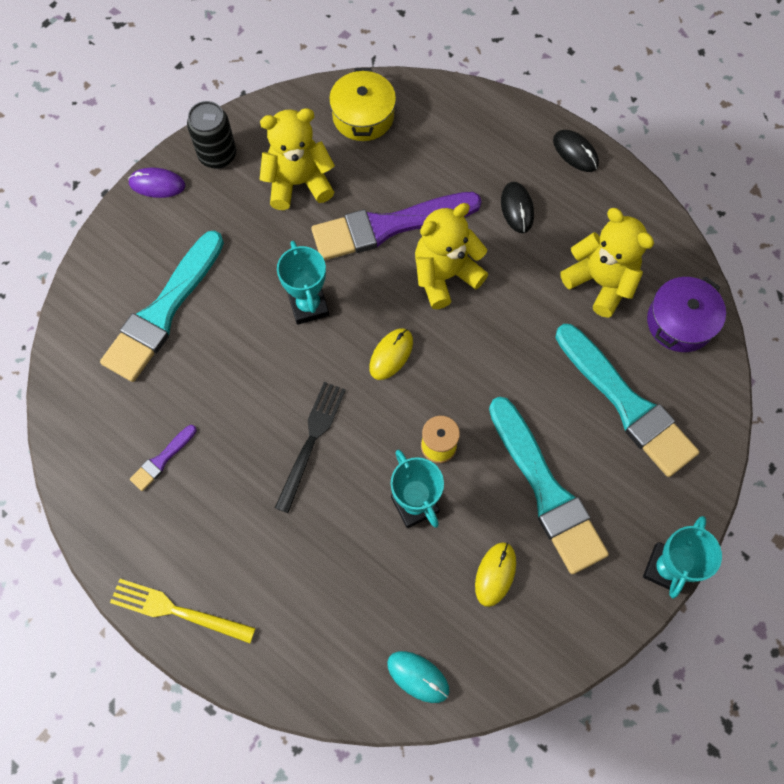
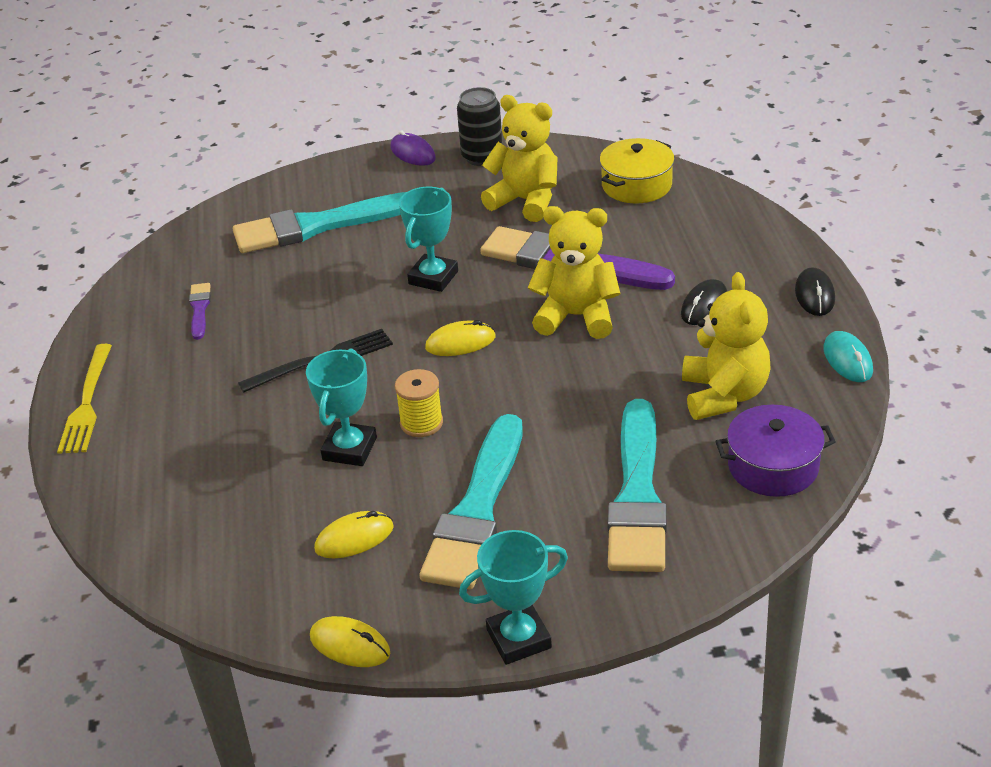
camera: 45 degrees right, 30 degrees down
(162, 459) = (199, 309): purple brush -> purple brush turned 90 degrees clockwise
(177, 611) = (87, 403): yellow fork -> yellow fork turned 150 degrees counterclockwise
(418, 677) = (198, 563): turquoise mouse -> turquoise mouse (847, 360)
(578, 656) = (350, 645): none -> yellow mouse

